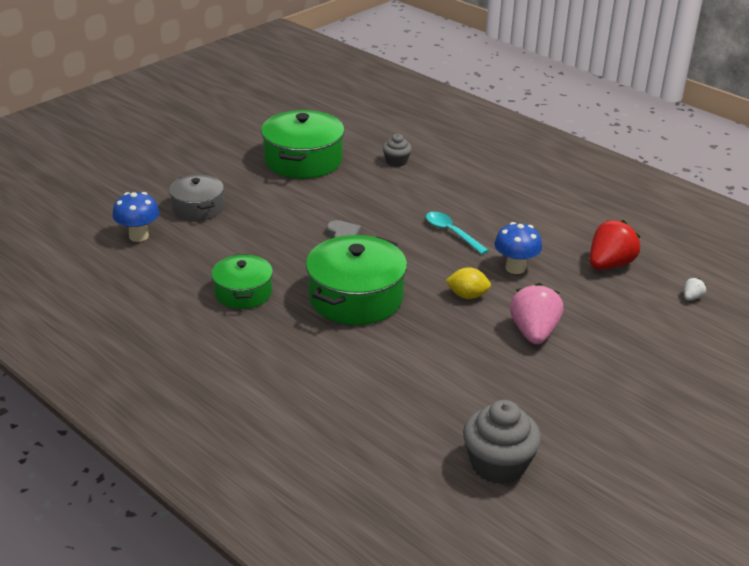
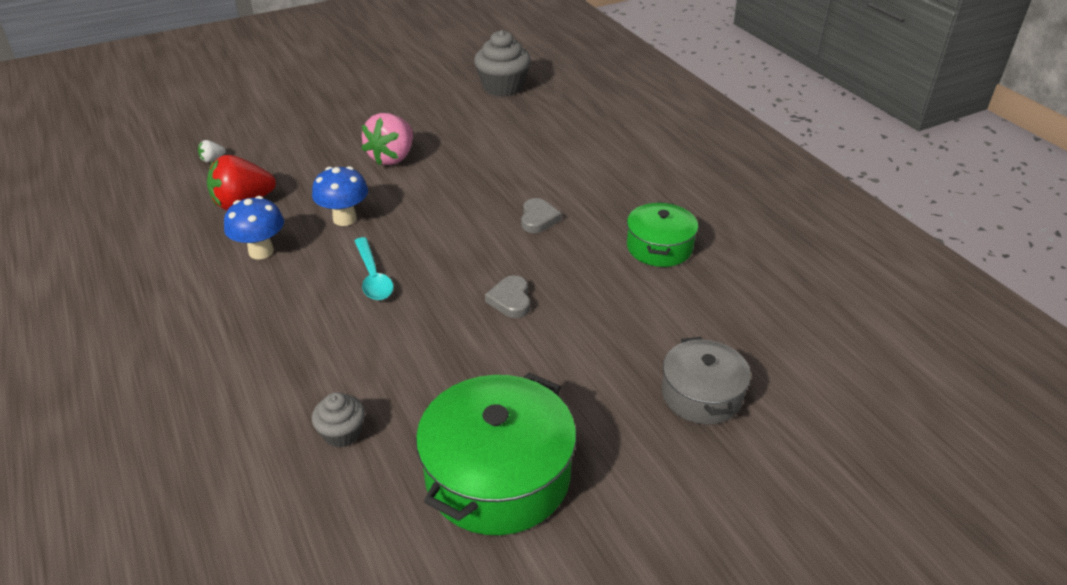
camera: 160 degrees left, 5 degrees up
(138, 236) = (790, 357): blue mushroom -> blue mushroom (261, 251)
(356, 298) = (538, 219): green pot -> grey heart
(467, 296) = (422, 200): yellow lemon -> none

